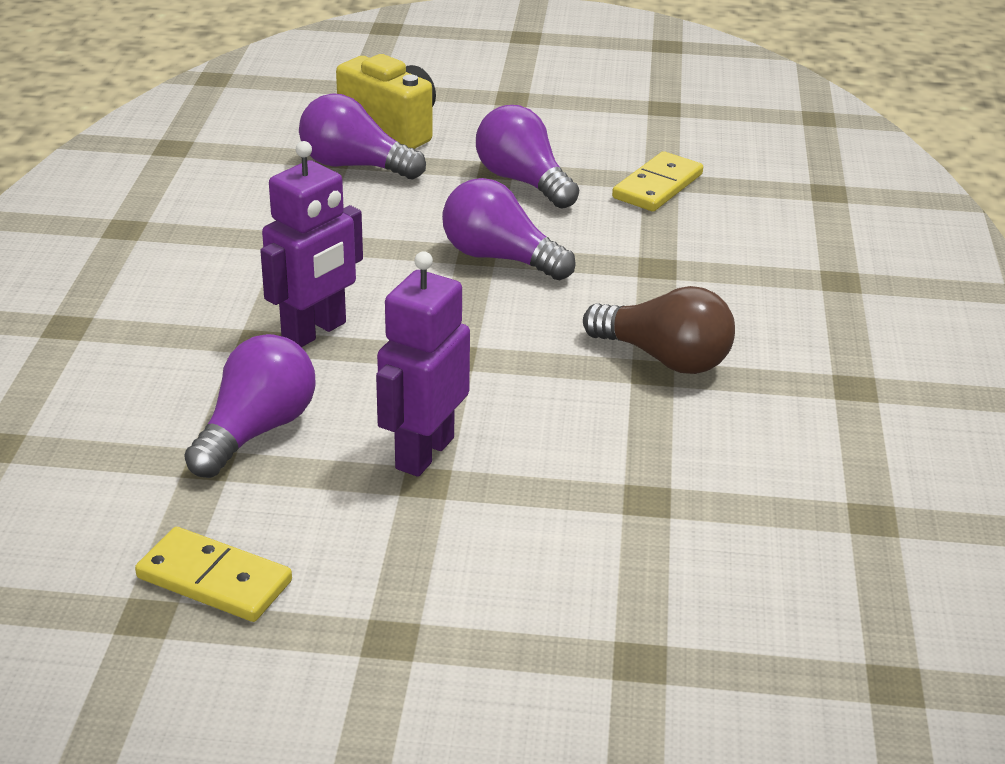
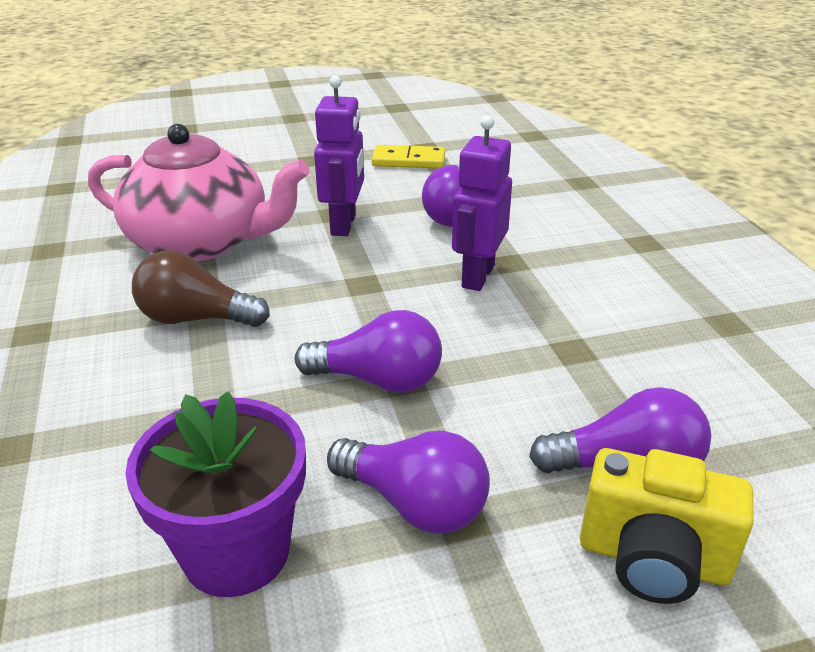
camera: 160 degrees right, 0 degrees up
(641, 473) = (201, 242): none -> pink teapot
(657, 186) = (236, 552): yellow domino -> purple flower pot

